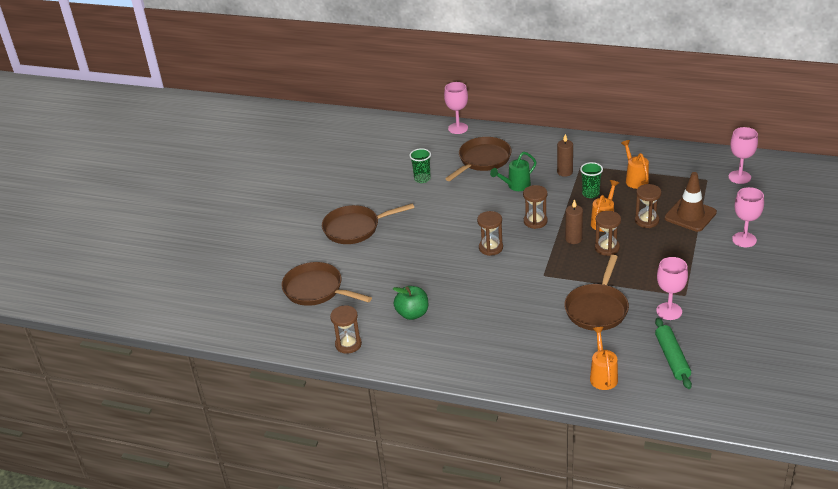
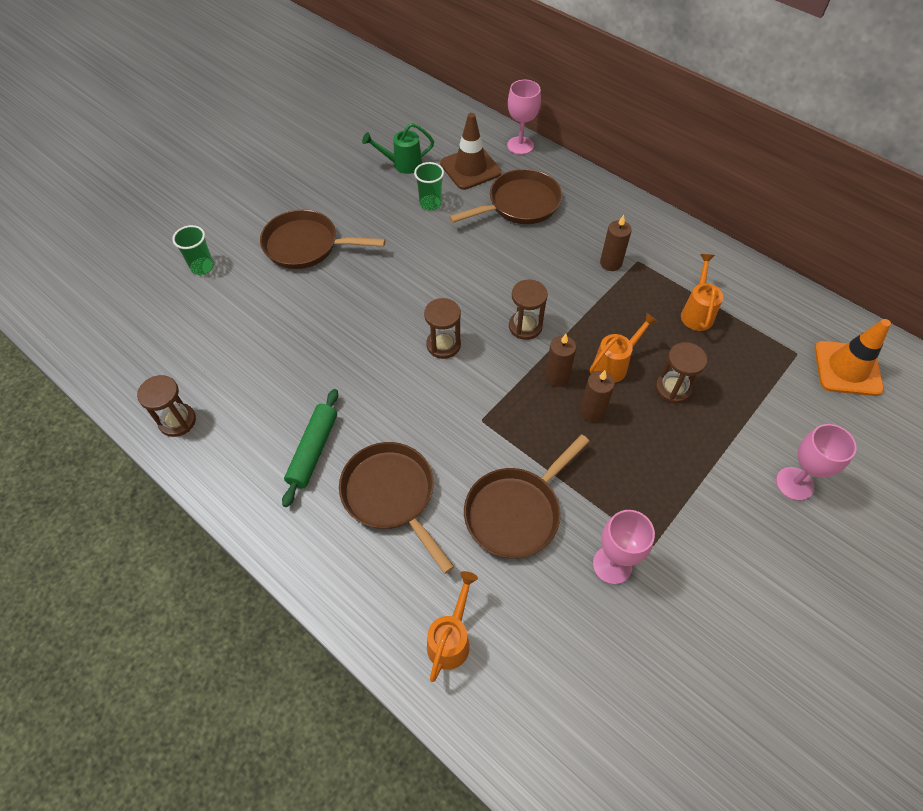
camera: 20 degrees right, 20 degrees up
(317, 290) = (201, 319): brown pan -> brown pan (391, 496)
(412, 314) = (282, 408): green apple -> none
(516, 186) = (535, 260): green watering can -> green watering can (402, 164)
(590, 194) = (623, 312): green cup -> green cup (202, 267)
(607, 248) = (592, 411): brown hourglass -> brown candle
(672, 358) = (566, 656): green rolling pin -> green rolling pin (313, 450)
(690, 215) = (739, 405): brown traffic cone -> brown traffic cone (470, 168)
(739, 177) = (847, 368): pink goblet -> orange traffic cone

